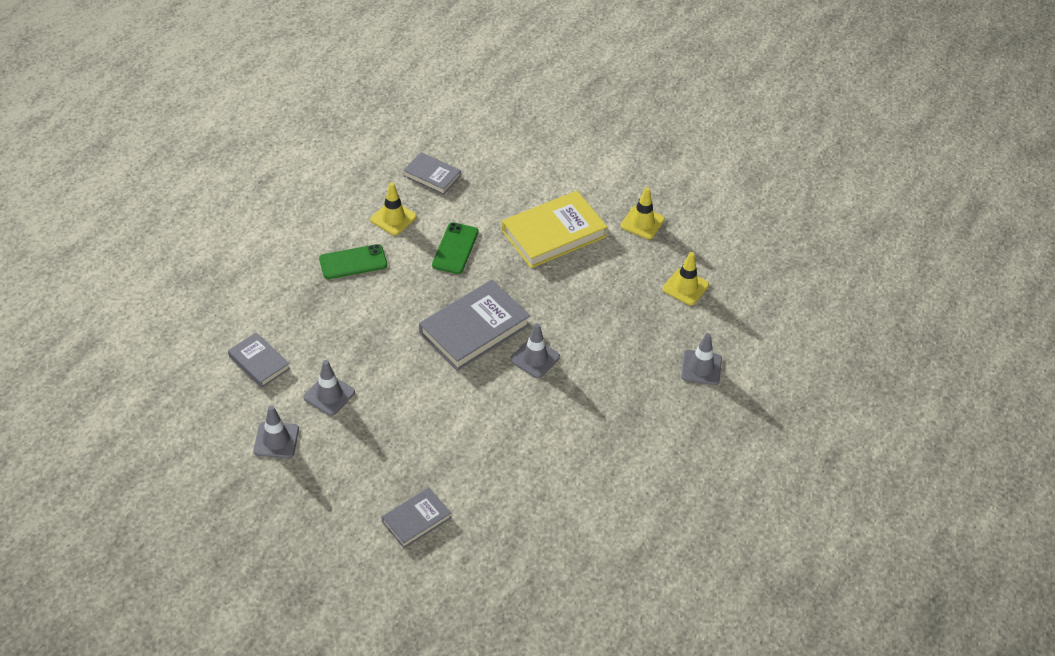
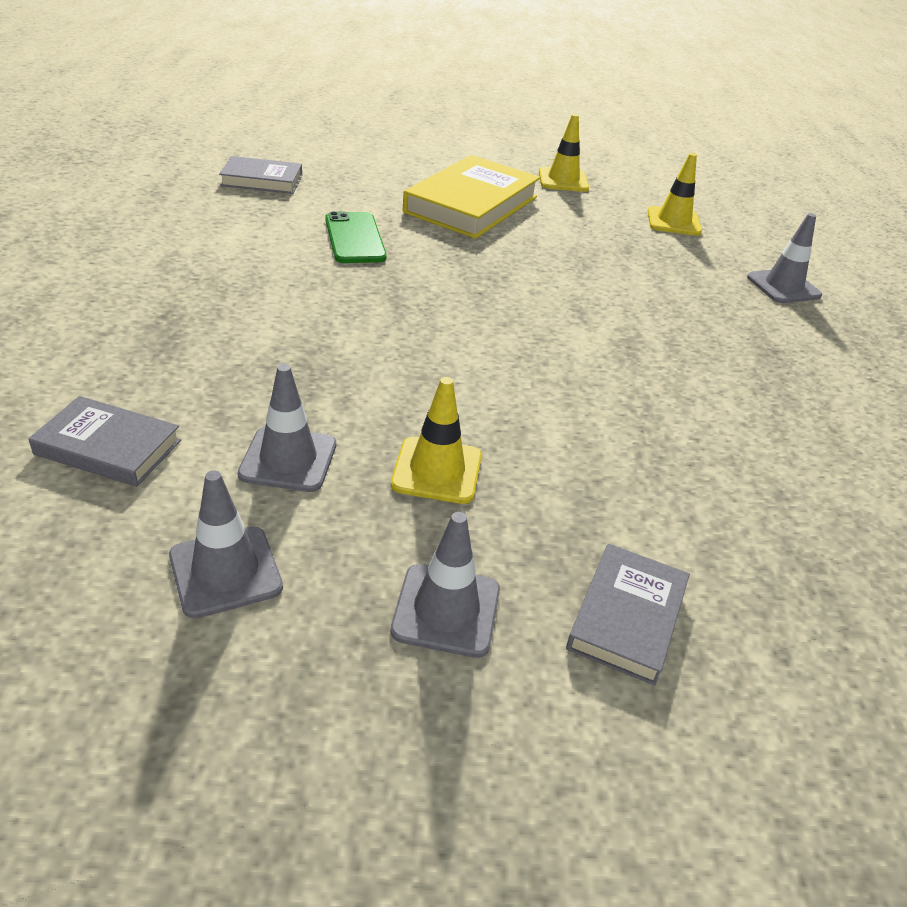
camera: 30 degrees left, 10 degrees down
(353, 262) = (206, 279): green phone -> none
(393, 218) = (237, 225): yellow traffic cone -> yellow traffic cone (437, 470)
(474, 329) = (461, 313): grey book -> none
(535, 358) = (578, 325): grey traffic cone -> grey traffic cone (446, 610)

